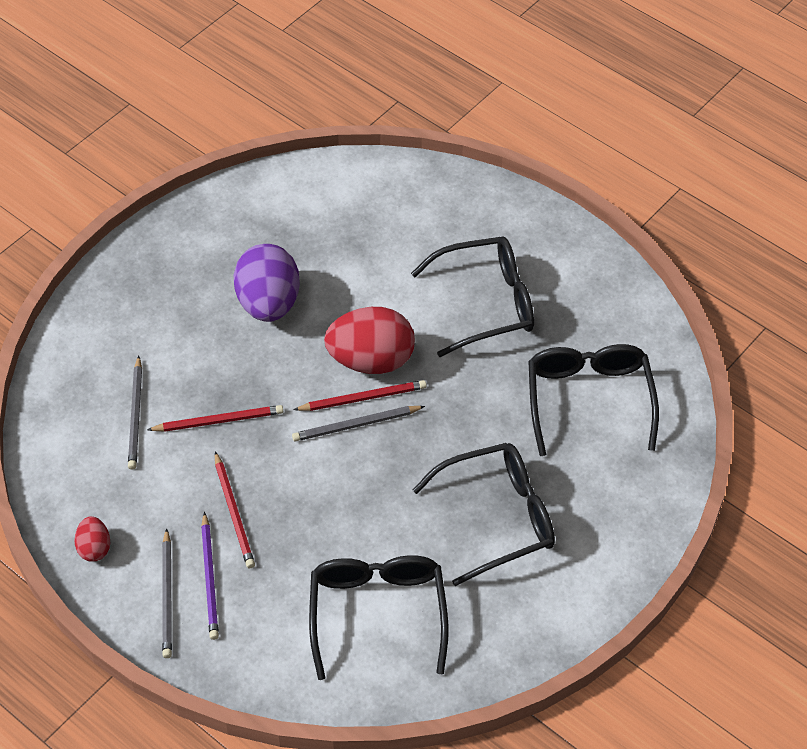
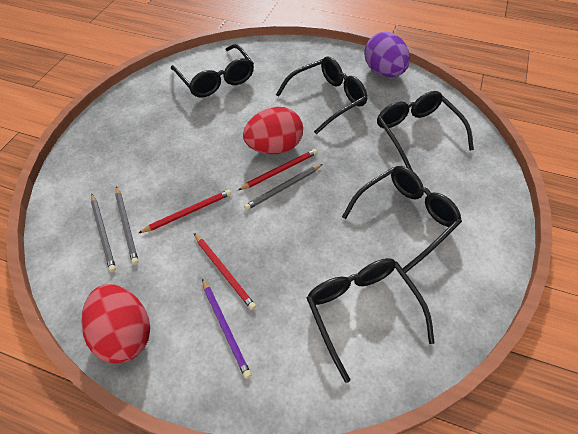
camera: 20 degrees left, 0 degrees up
(94, 548) = (124, 334): red egg -> red egg, size x2.05
(167, 596) = (197, 354): grey pencil -> grey pencil (103, 233)
(268, 303) = (194, 133): purple egg -> purple egg (384, 72)
(335, 220) = (216, 80): none -> black glasses

